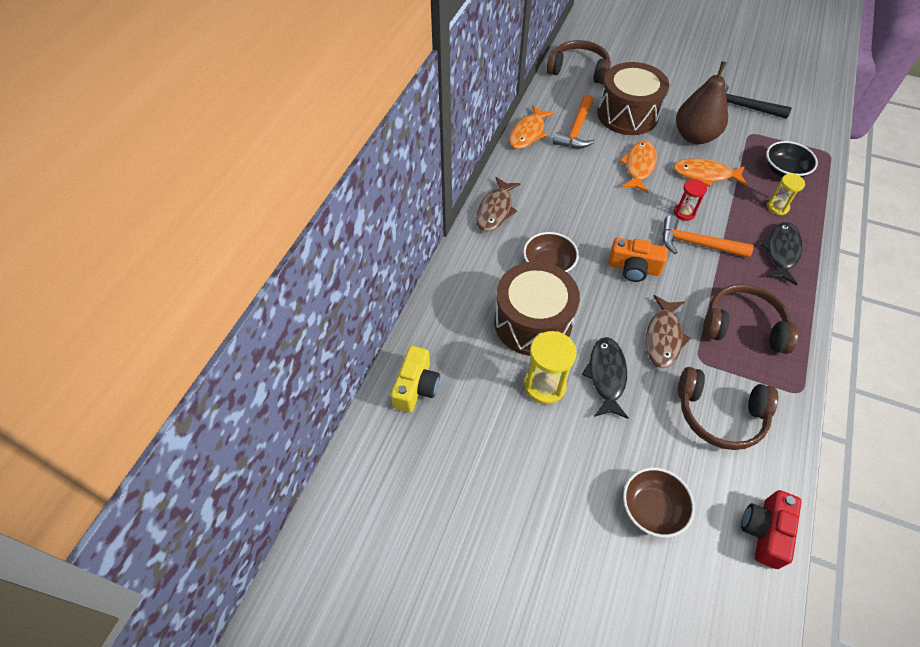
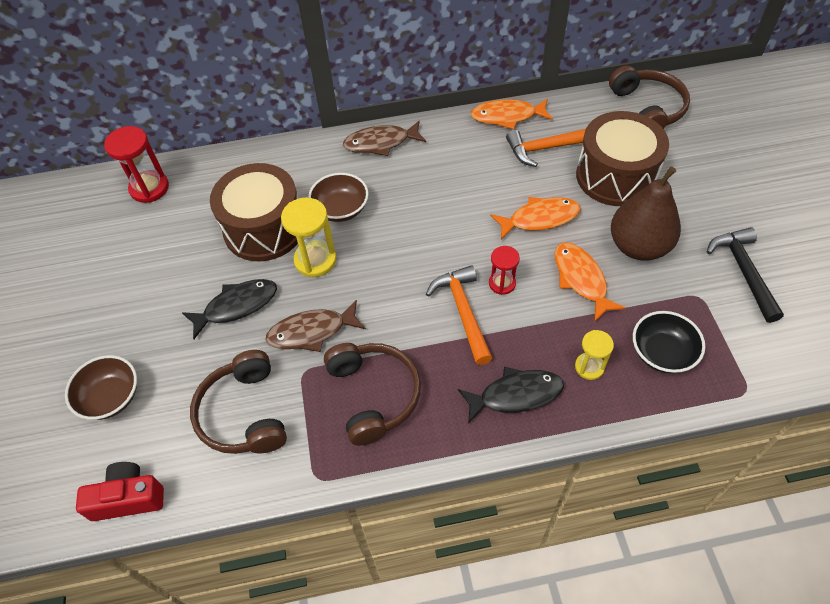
camera: 60 degrees right, 0 degrees up
(416, 387) = (149, 188): yellow camera -> red hourglass
(544, 385) = (199, 267): yellow hourglass -> yellow hourglass (315, 260)
(633, 268) = (386, 273): orange camera -> none

